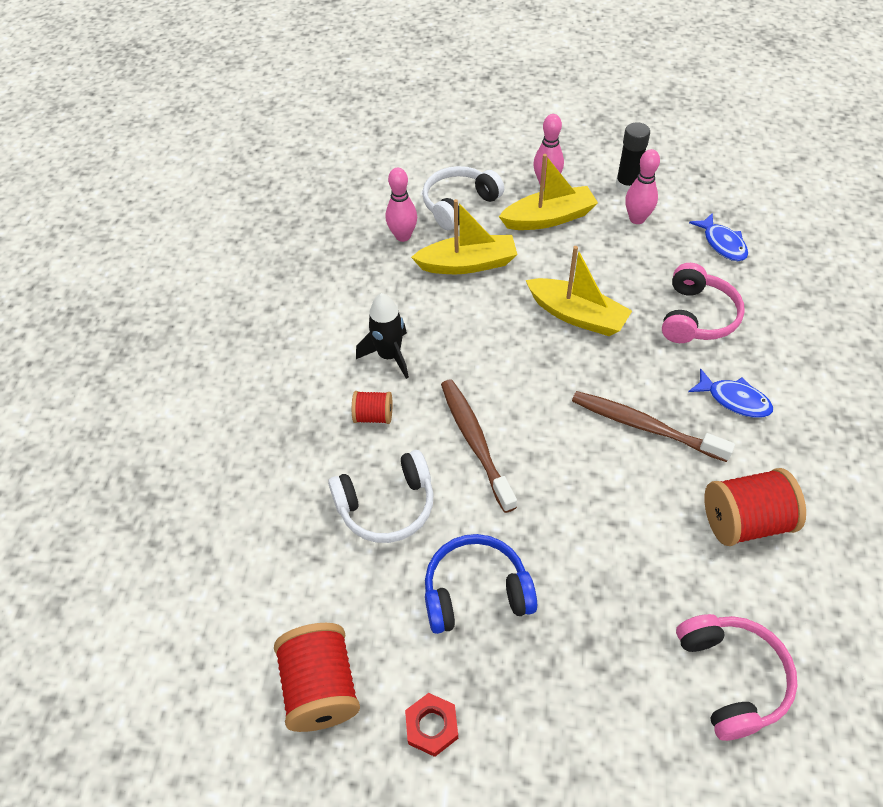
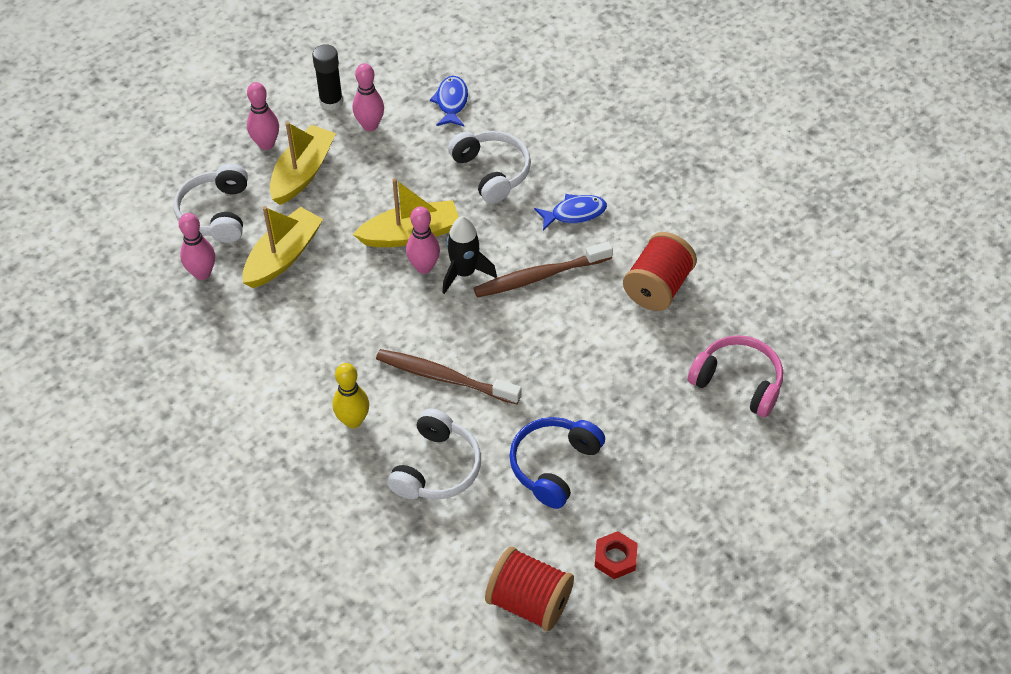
camera: 50 degrees left, 0 degrees up
(373, 416) = (353, 421): red spool -> yellow bowling pin
(389, 356) = (310, 371): black rocket -> black rocket (464, 273)
(558, 347) = (424, 267): none -> pink bowling pin
(696, 316) = (491, 172): pink headphones -> white headphones
(722, 243) = (451, 102): blue fish -> blue fish turned 105 degrees counterclockwise

